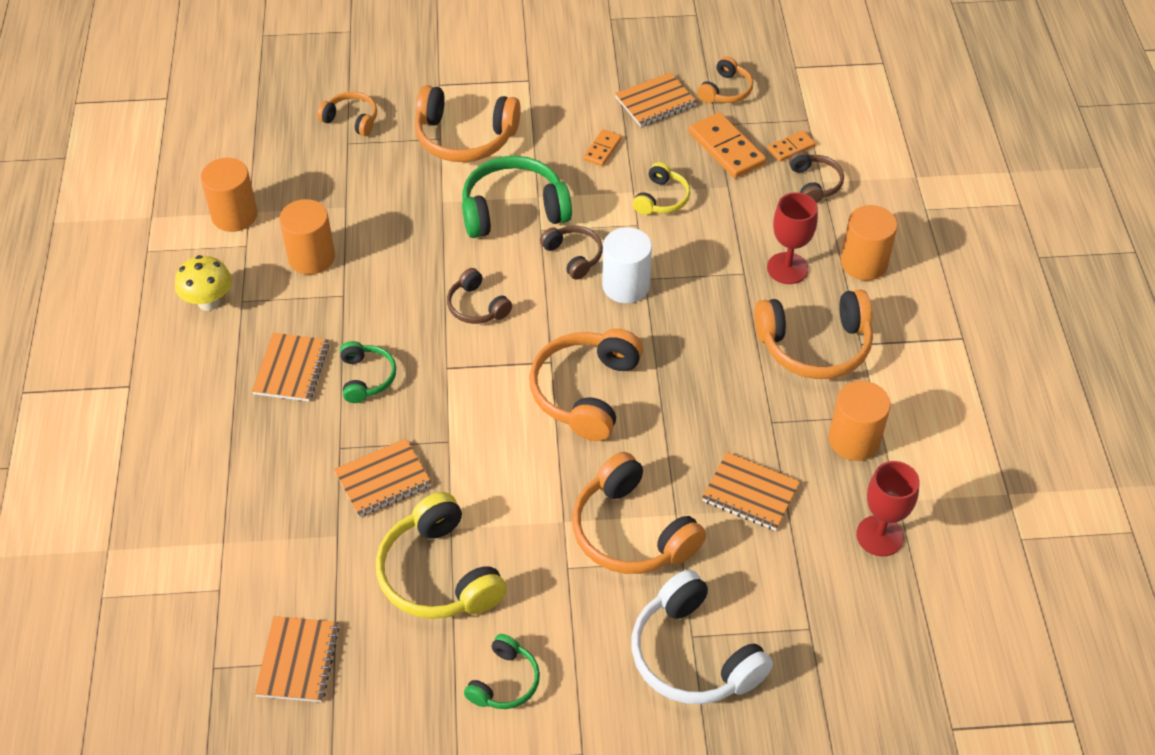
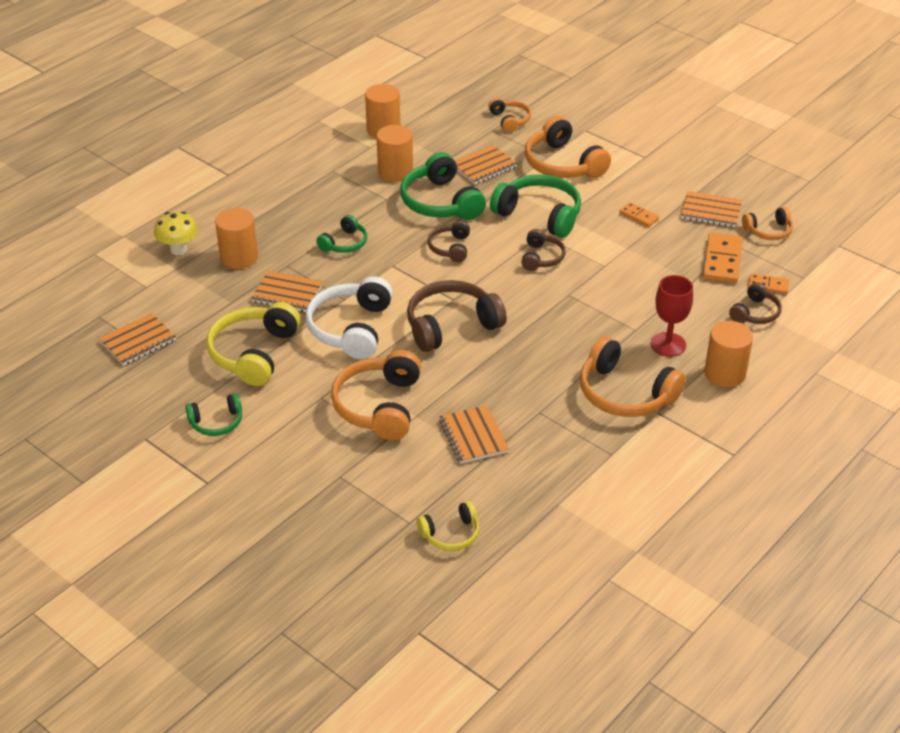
camera: 45 degrees right, 10 degrees down
(209, 302) = (315, 161): yellow mushroom -> yellow mushroom (178, 250)
(291, 369) = (313, 215): orange notebook -> orange notebook (484, 166)
(402, 261) = (440, 202): none -> green headphones
(585, 392) = (451, 325): orange headphones -> brown headphones
(602, 149) = (639, 216): orange domino -> orange domino turned 60 degrees clockwise
(626, 285) = (551, 290): white cylinder -> none
(661, 199) = (639, 262): yellow headphones -> yellow headphones (451, 534)
(693, 655) = (327, 485): white headphones -> white headphones (351, 328)
(854, 440) = (577, 455): orange cylinder -> orange cylinder (239, 257)
(880, 536) = (519, 511): red goblet -> none

